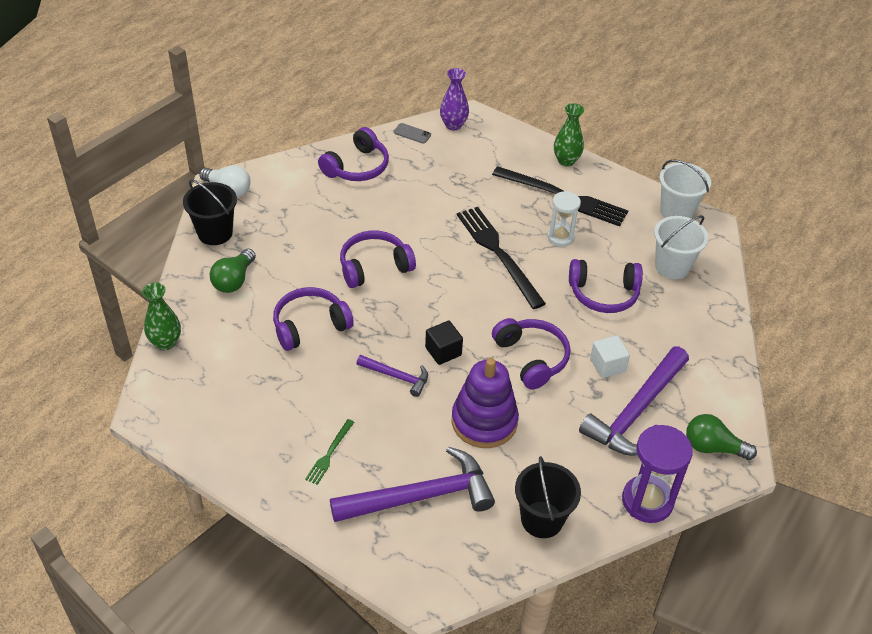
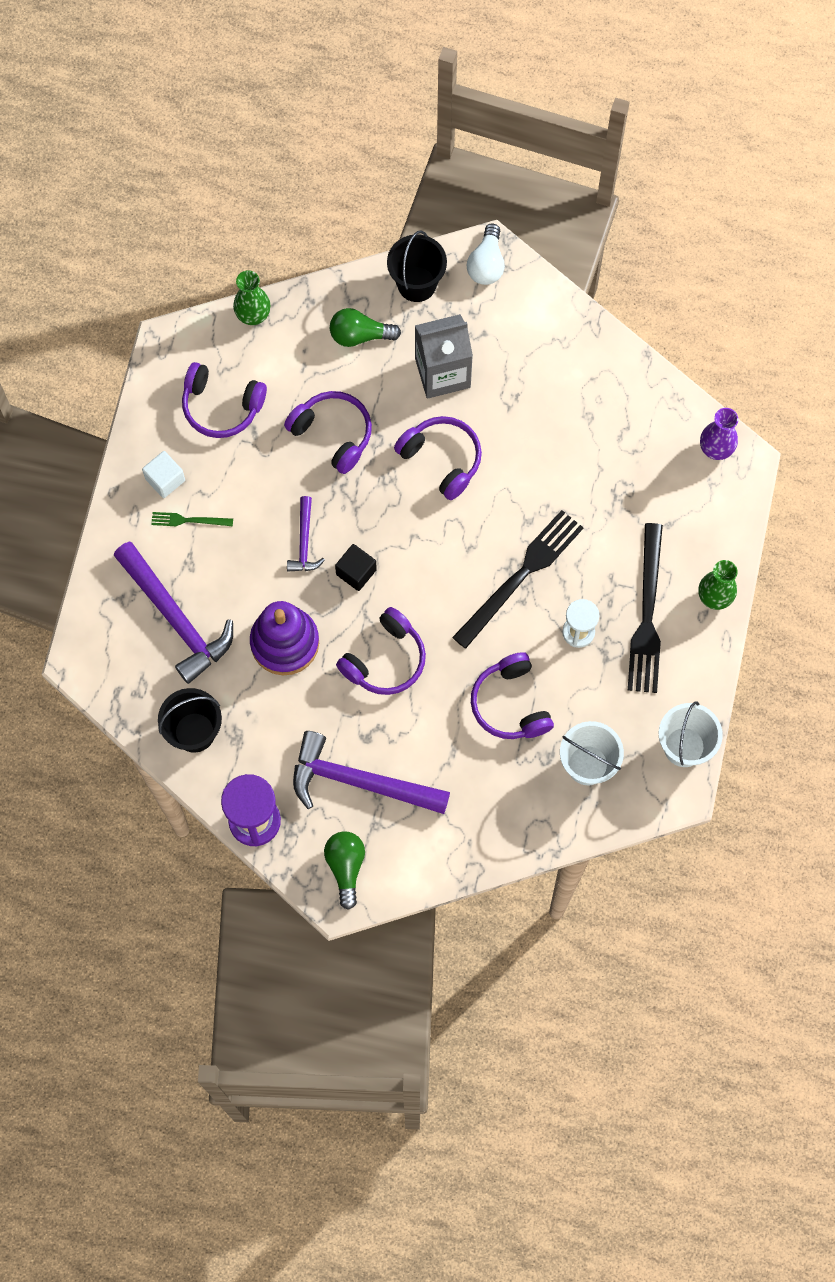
camera: 70 degrees right, 25 degrees up
(301, 242) = (442, 373): none -> grey carton
(357, 167) = (588, 376): purple headphones -> purple headphones (221, 406)
(412, 133) = (676, 410): grey phone -> none
(607, 365) = (409, 737): white cube -> white cube (165, 479)

